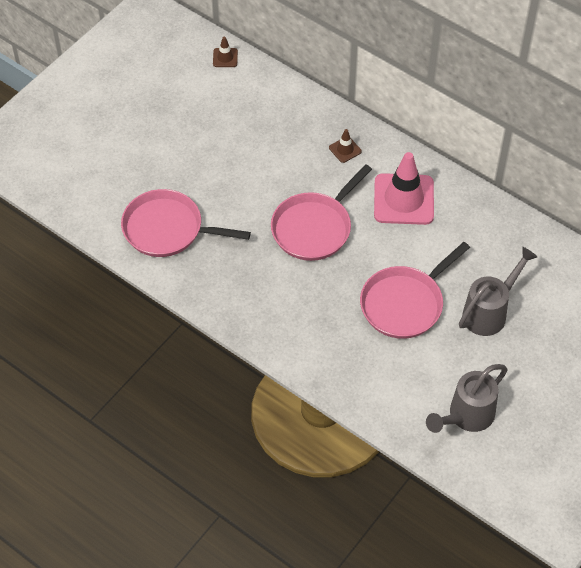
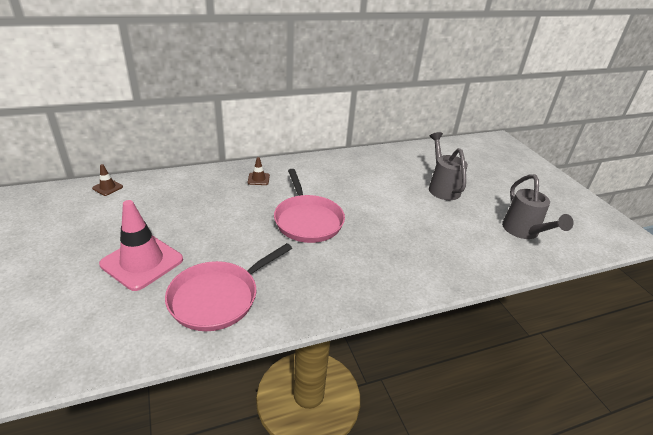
camera: 60 degrees left, 20 degrees down
(403, 199) = (325, 177): pink traffic cone -> pink traffic cone (142, 262)
(404, 304) = (410, 214): pink pan -> none

